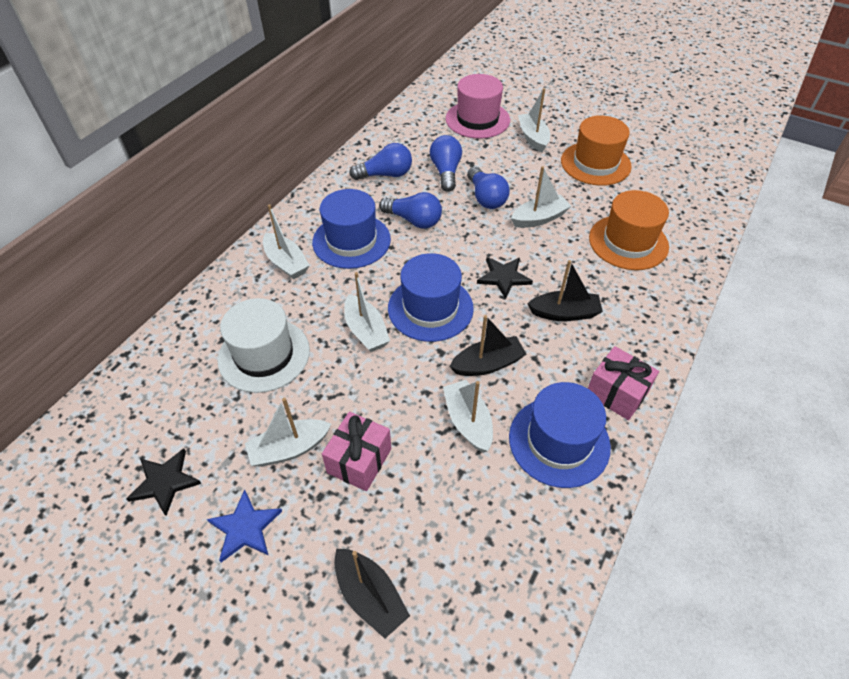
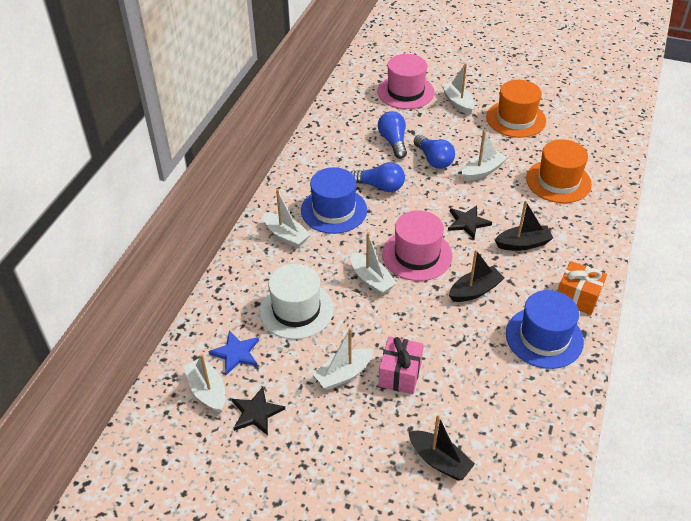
camera: 10 degrees left, 5 degrees down
(245, 528) = (331, 433): blue star -> blue star (236, 353)
(385, 174) = (343, 150): blue light bulb -> none
(430, 308) = (417, 255): blue hat -> pink hat
(468, 421) = (472, 334): white boat -> white boat (207, 391)
(616, 393) = (577, 297): pink gift -> orange gift

